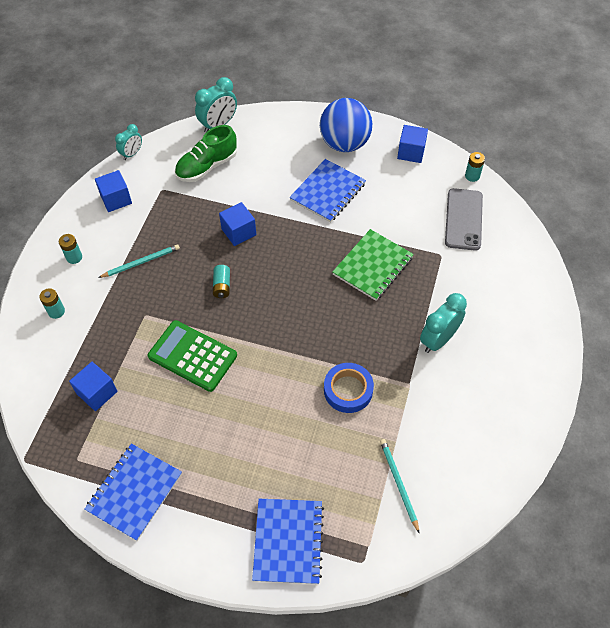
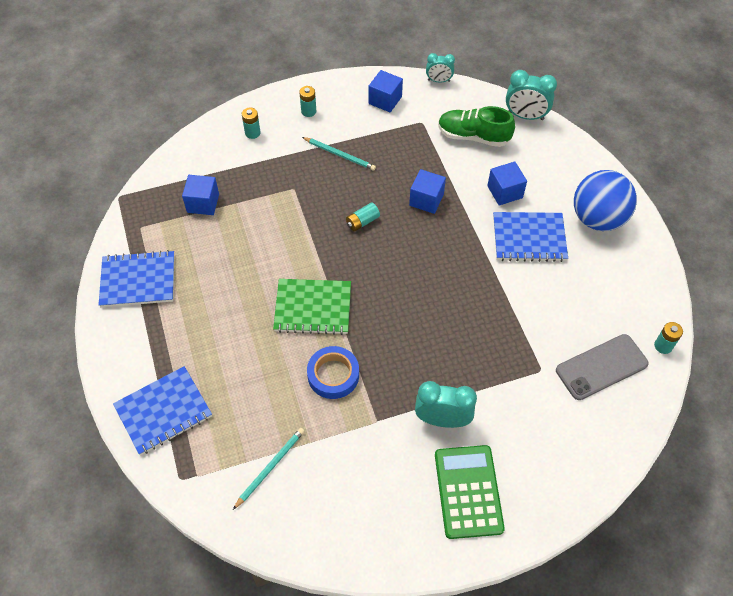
camera: 55 degrees right, 0 degrees up
(192, 356) = (280, 243): green calculator -> green calculator (468, 491)
(372, 266) = (478, 320): green notebook -> green notebook (313, 308)
(411, 152) = (641, 277): blue cube -> blue cube (505, 192)

